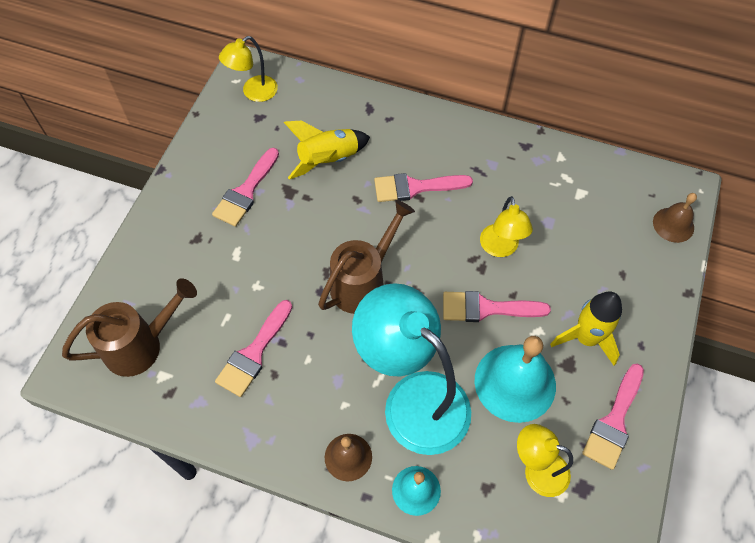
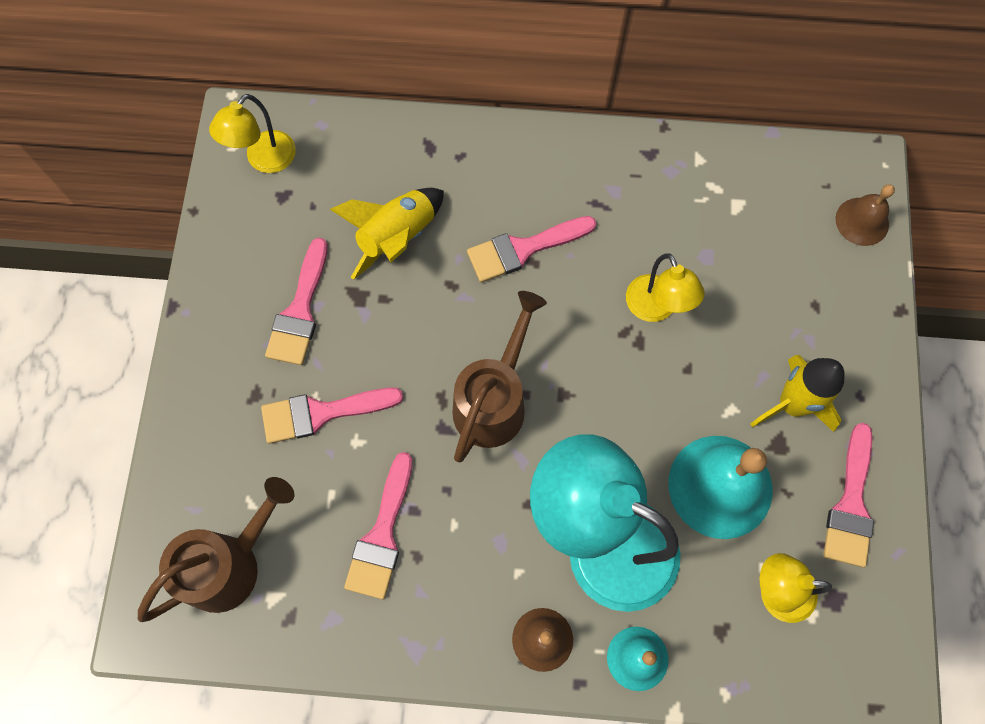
camera: 15 degrees left, 10 degrees up
(486, 308) = (659, 396): pink brush -> pink brush (321, 413)

